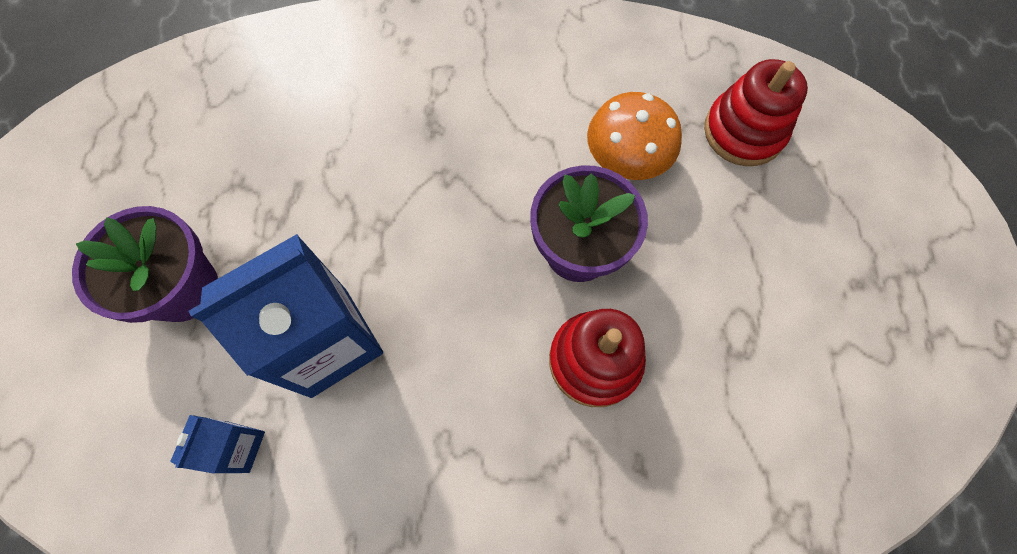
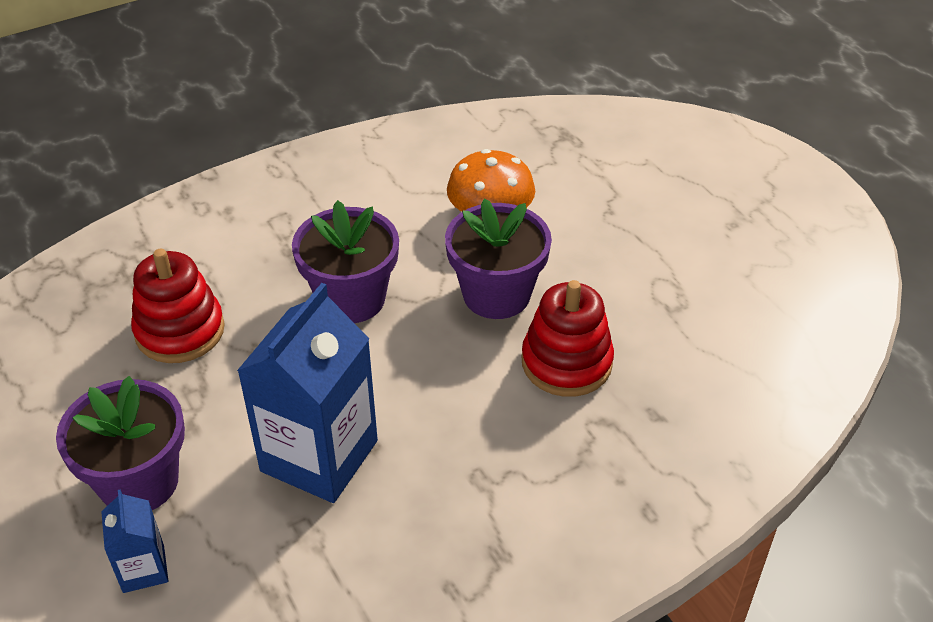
camera: 30 degrees left, 25 degrees down
(238, 447) = (289, 573): blue carton -> blue carton (143, 569)
(451, 189) = (351, 299): none -> purple flower pot
(743, 131) = (573, 162): red stacking toy -> red stacking toy (180, 331)

